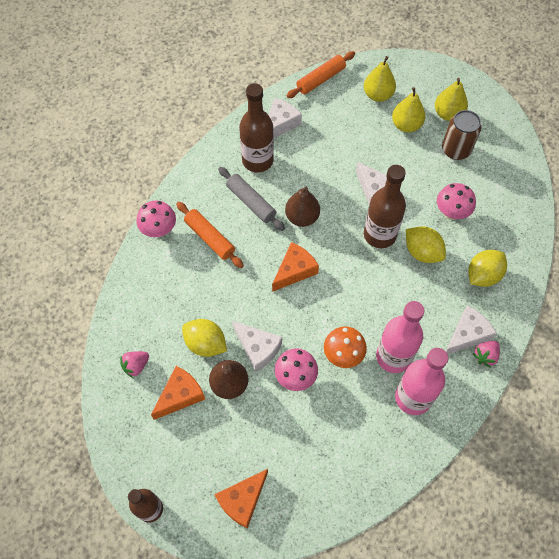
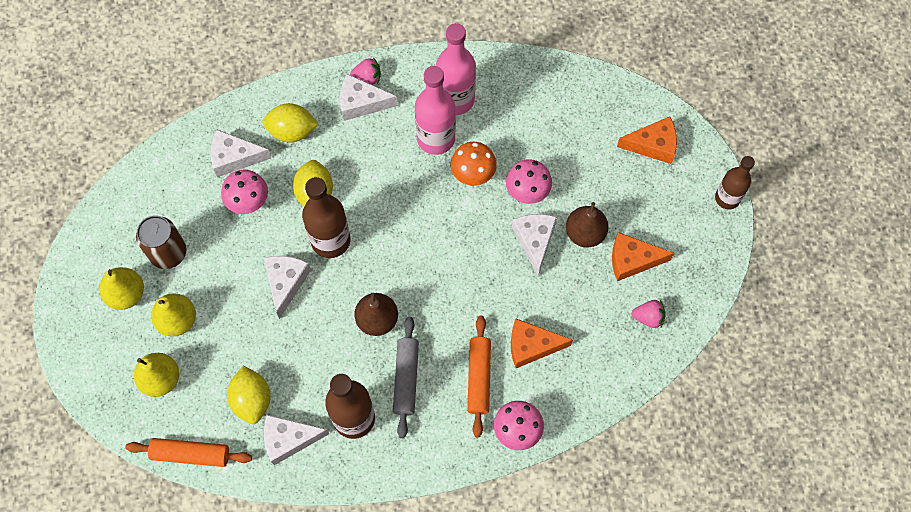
camera: 135 degrees left, 5 degrees up
(205, 344) = (573, 283): yellow lemon -> yellow lemon (252, 400)
(294, 270) = (436, 277): orange cheese -> orange cheese (531, 346)
(493, 229) = (234, 157): none -> white cheese

